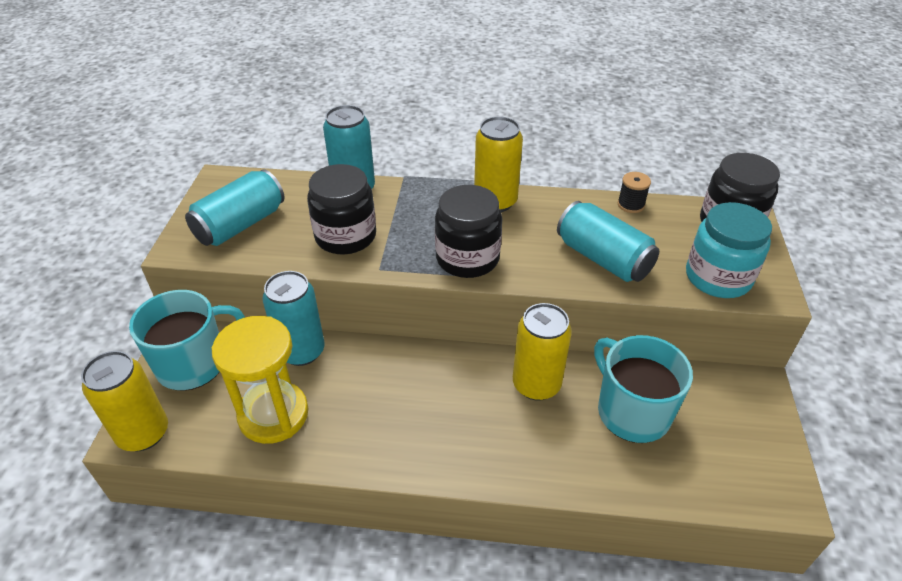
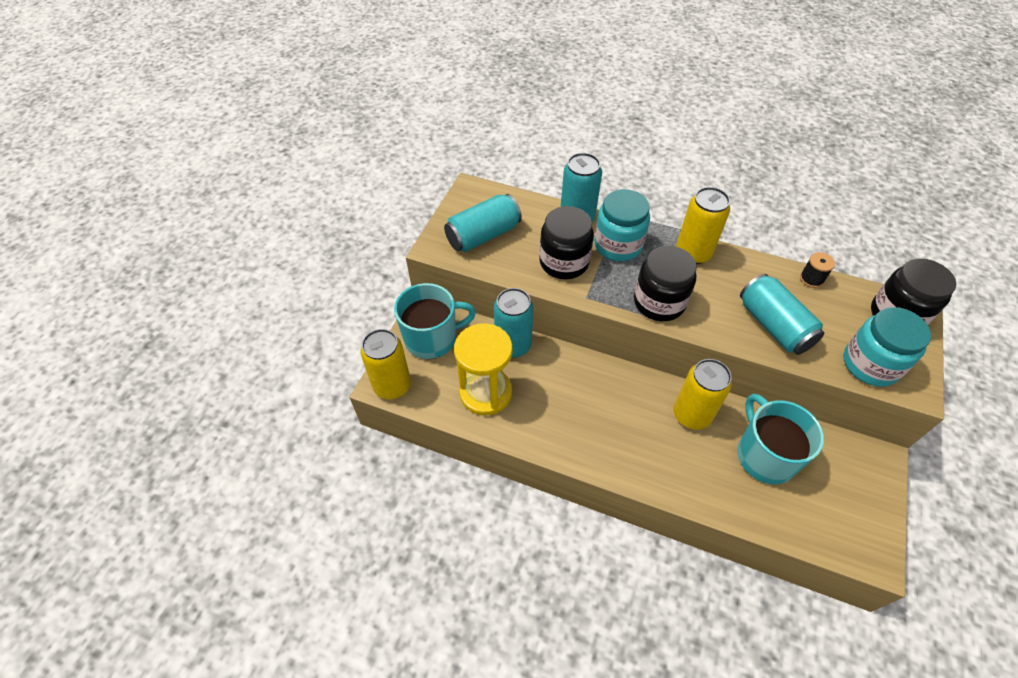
camera: 15 degrees right, 10 degrees up
(407, 208) = (618, 245): none -> turquoise jar

